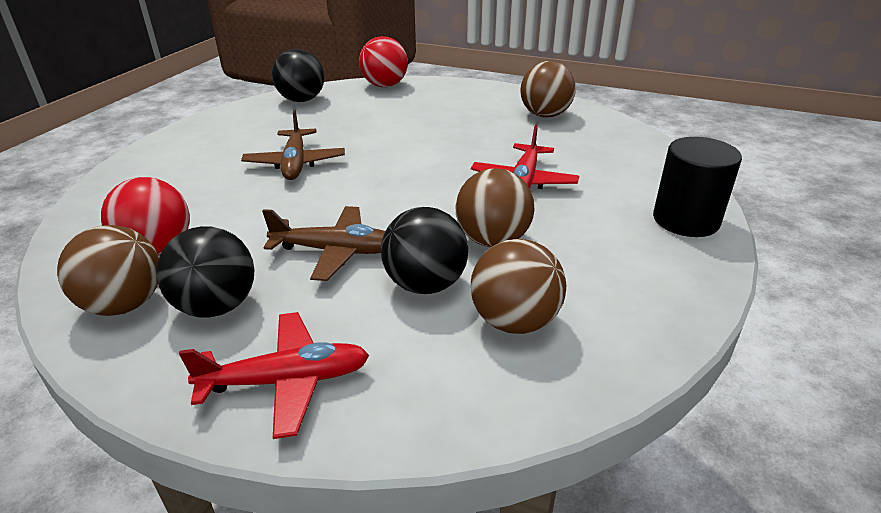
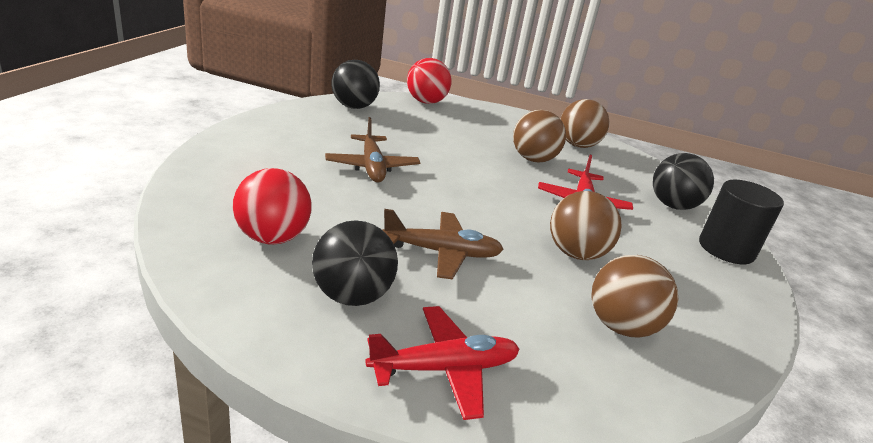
camera: 10 degrees left, 5 degrees down
(125, 304) = (262, 288): brown ball -> brown ball (533, 159)
(425, 284) = (533, 288): black ball -> black ball (673, 205)

